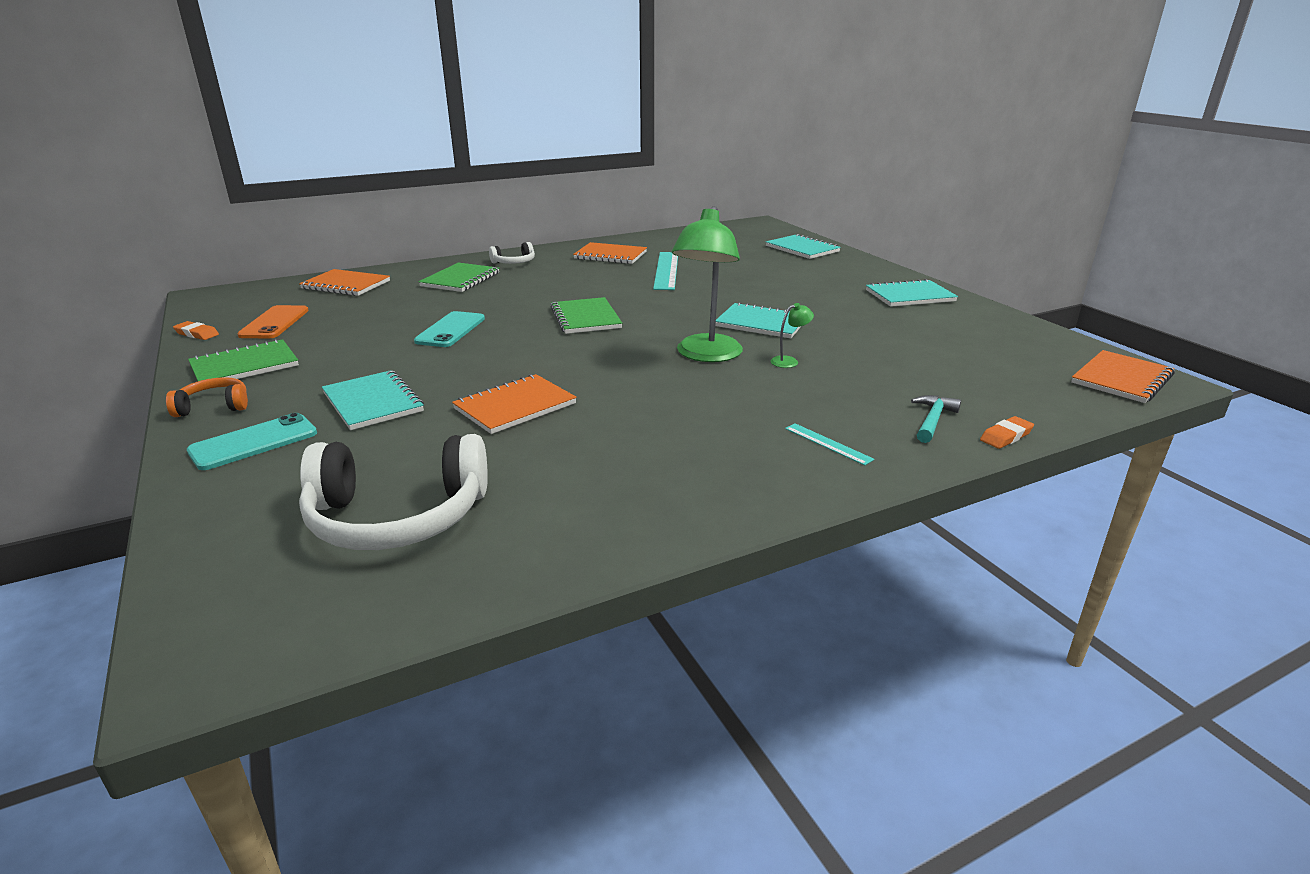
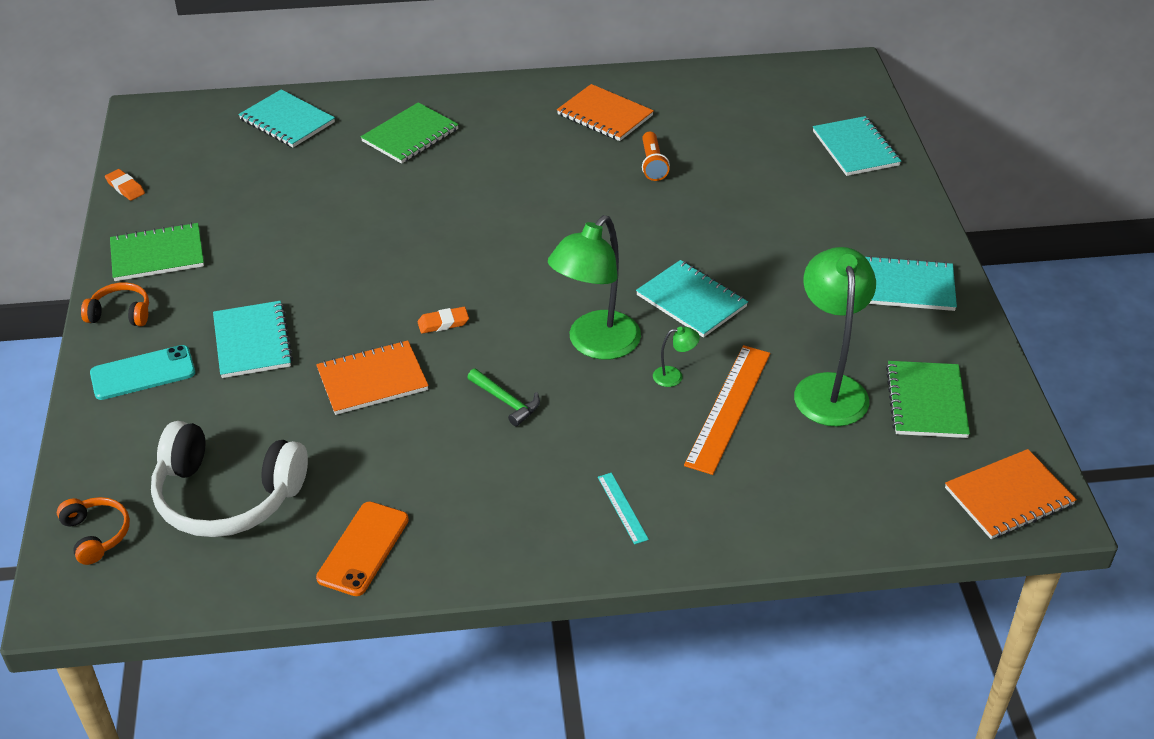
camera: 20 degrees right, 15 degrees up
(231, 587) = (96, 534): none -> orange headphones
(274, 323) = (199, 183): orange phone -> orange phone (363, 549)
(346, 285) = (287, 121): orange notebook -> turquoise notebook
(450, 330) = (362, 237): turquoise phone -> none
(514, 262) = (485, 109): white headphones -> none
(585, 318) = (508, 246): green notebook -> green notebook (926, 402)
(656, 398) = (506, 401): none -> green hammer
(666, 270) = (652, 164): turquoise ruler -> orange flashlight
(852, 370) = (728, 408): none -> orange ruler
(916, 348) = (828, 387): none -> green lamp
(932, 420) = (747, 503): turquoise hammer -> none
(1006, 436) = (799, 544): orange eraser -> orange eraser (443, 323)

